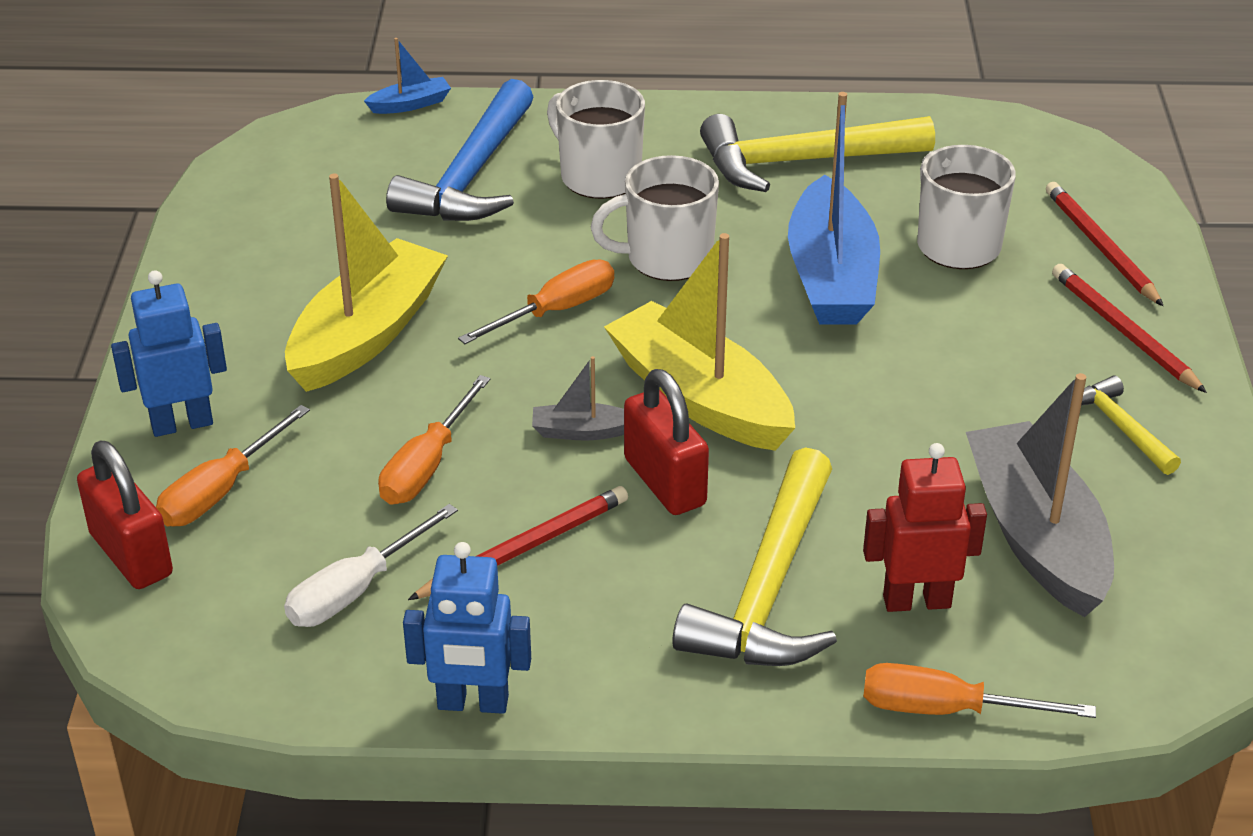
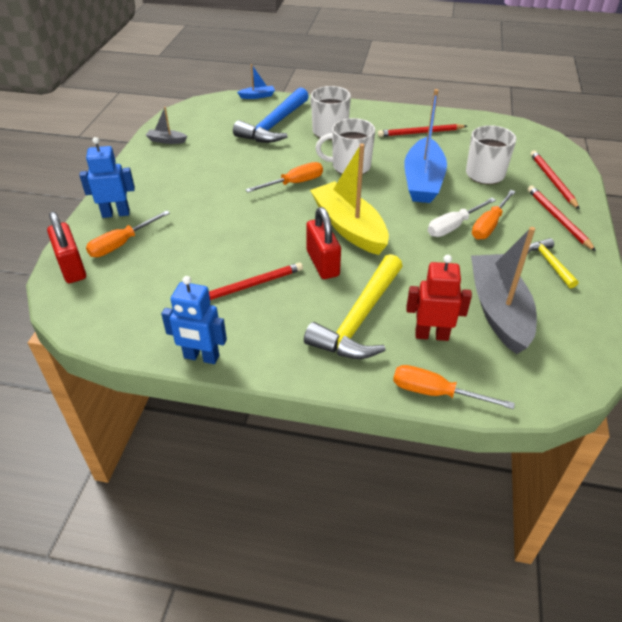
camera: 10 degrees right, 5 degrees up
(356, 590) = (165, 296): white screwdriver -> white screwdriver (453, 226)
(366, 334) = (208, 185): yellow boat -> none
(427, 465) = (216, 243): orange screwdriver -> orange screwdriver (489, 225)
(582, 431) = (290, 236): grey boat -> grey boat (166, 140)
(802, 162) = (420, 133): yellow hammer -> red pencil

